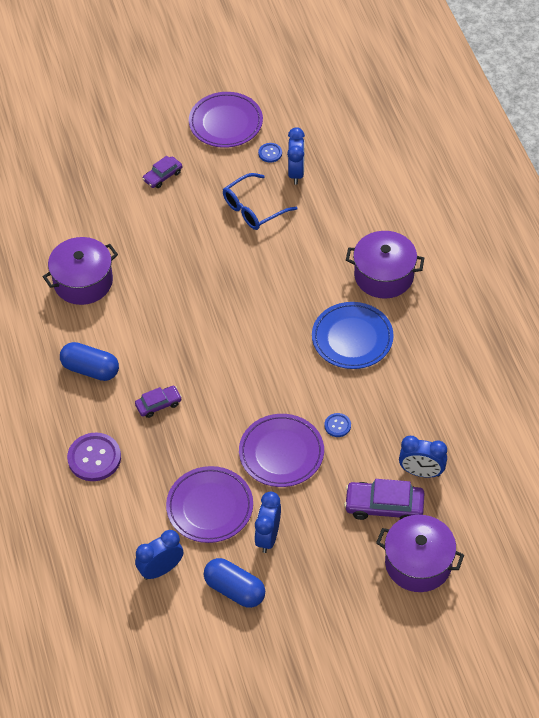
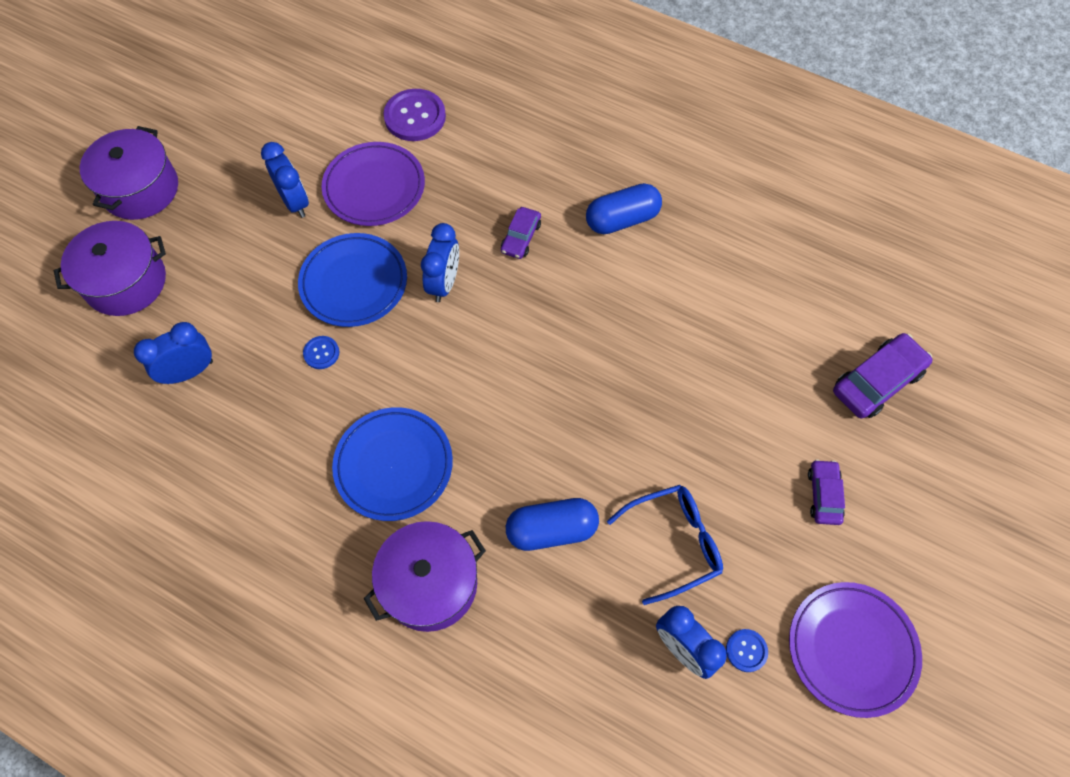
camera: 135 degrees right, 10 degrees up
(83, 282) = (739, 296): purple pot -> purple pot (140, 189)
(94, 458) = (523, 151): purple button -> purple button (415, 117)
(161, 569) = (365, 112): blue clock -> blue clock (444, 283)
(234, 590) = (285, 142): blue capsule -> blue capsule (551, 530)
(253, 209) = (674, 543): blue glasses -> blue glasses turned 60 degrees clockwise
(281, 453) = (354, 283): purple plate -> blue plate
(384, 506) = (203, 309): purple car -> purple car (877, 381)

